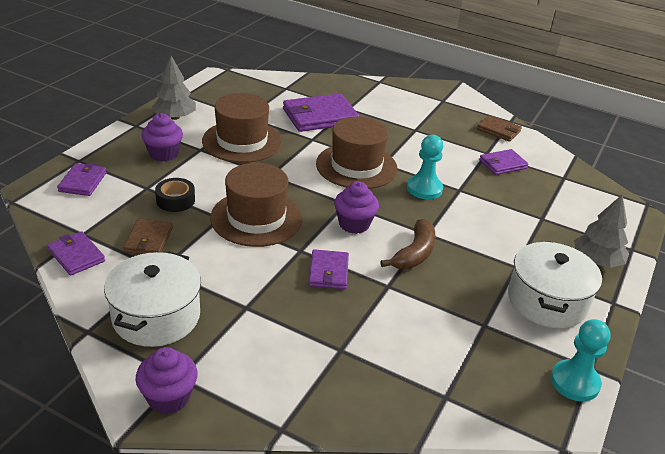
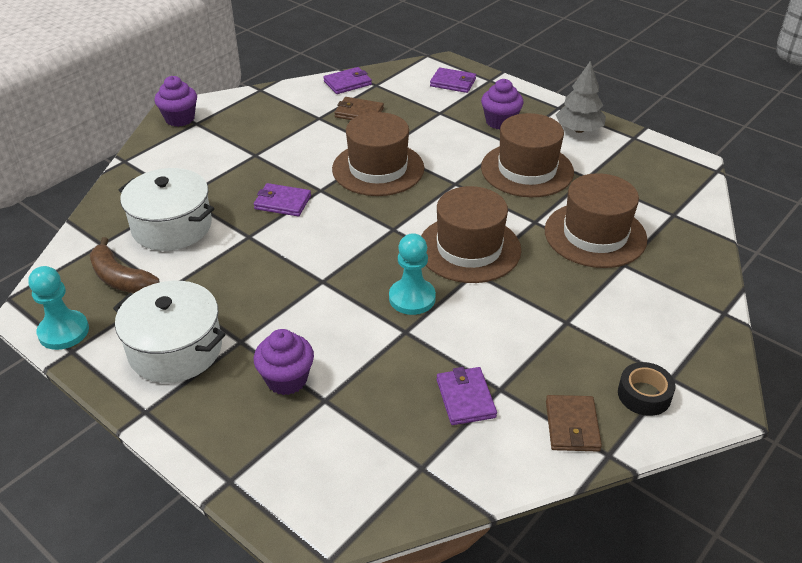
camera: 105 degrees right, 5 degrees up
(156, 316) = (263, 115): white pot -> white pot (172, 226)
(175, 200) = (416, 126): black tape -> black tape (644, 395)
(320, 116) = (595, 235): purple wallet -> brown hat
(354, 224) = (352, 229): purple cupcake -> purple cupcake (286, 379)
(414, 253) = (290, 264): brown banana -> brown banana (120, 278)
(498, 130) = (572, 426): brown wallet -> brown wallet turned 45 degrees counterclockwise
(596, 261) = (220, 426): grey tree -> none

